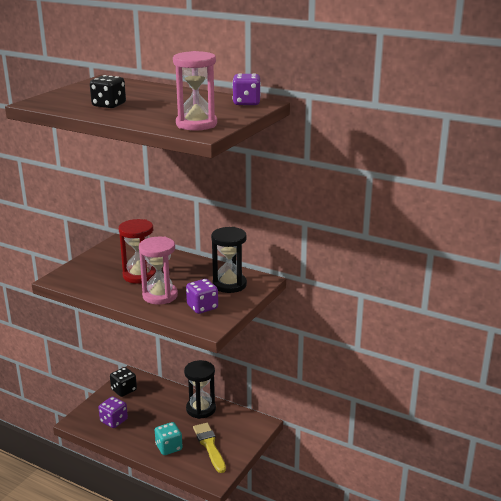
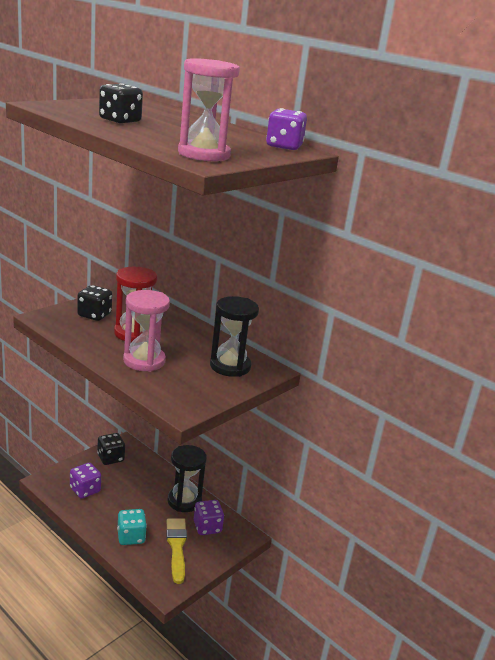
camera: 10 degrees right, 0 degrees up
(99, 268) = (94, 315): none -> black dice
(202, 307) = (185, 385): purple dice -> purple dice (207, 527)

